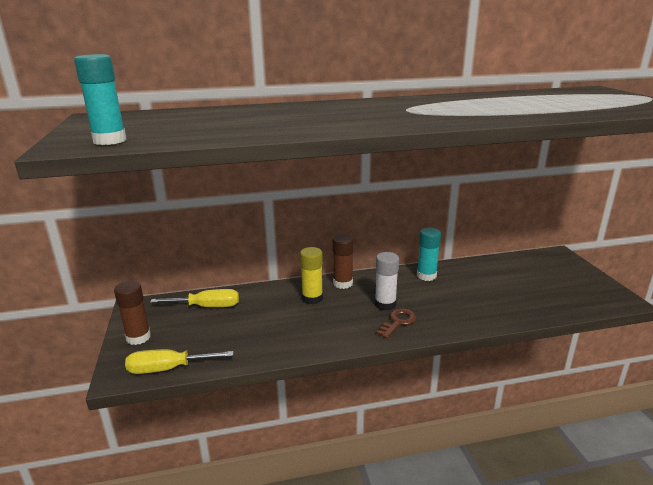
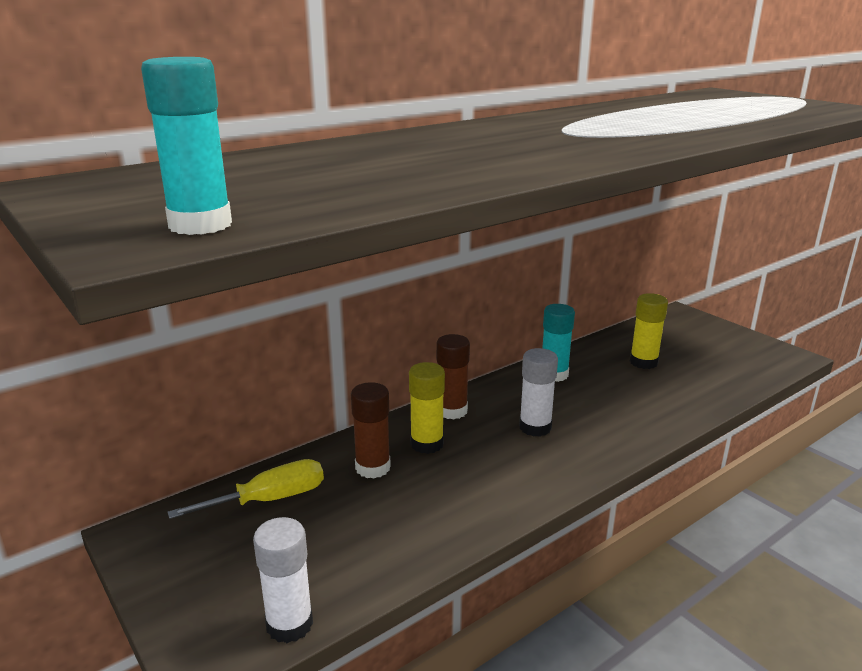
camera: 25 degrees left, 0 degrees up
(138, 337) = (187, 587): brown glue stick -> brown glue stick (373, 467)
(168, 369) = (289, 624): yellow screwdriver -> white glue stick
(398, 322) = (573, 448): brown key -> none
(497, 281) = (643, 362): none -> yellow glue stick

